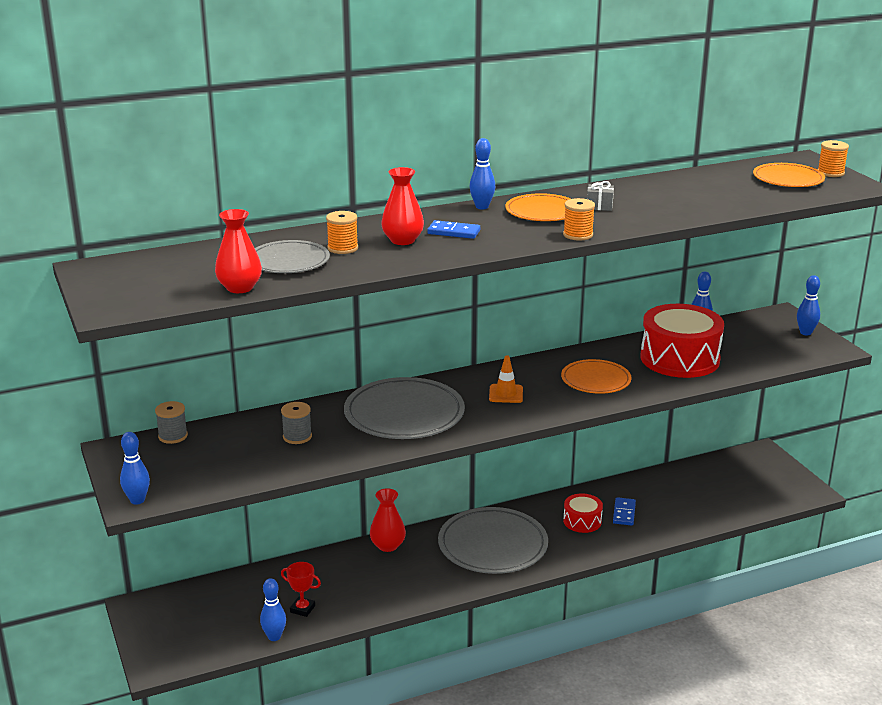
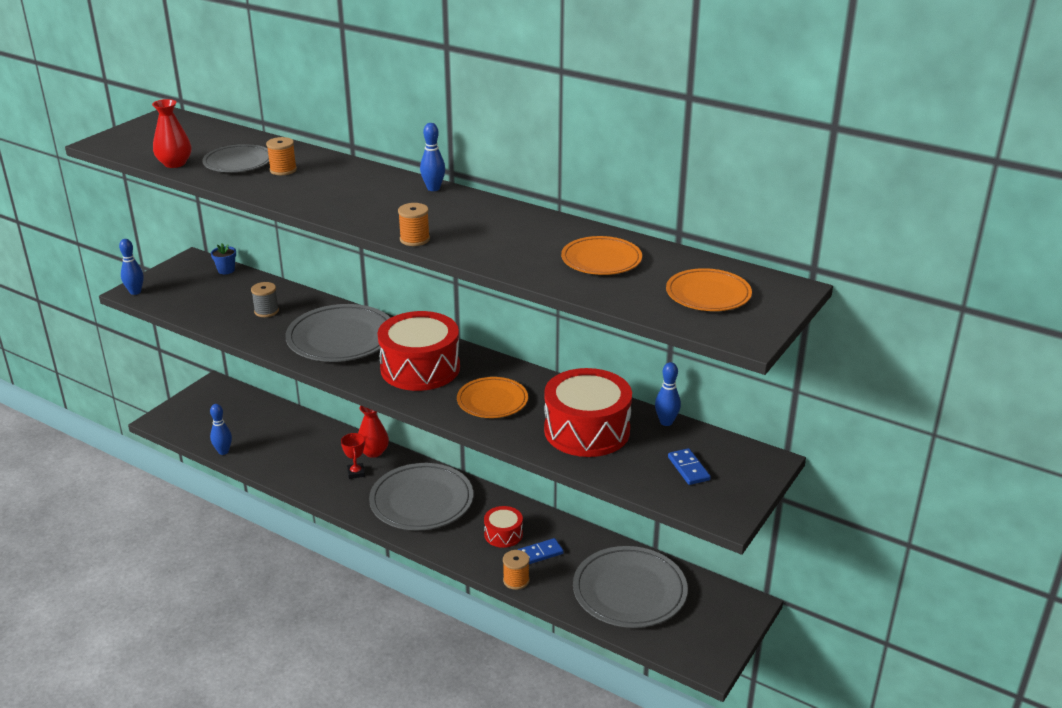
camera: 55 degrees right, 5 degrees up
(173, 436) = (226, 270): grey spool -> blue flower pot
(302, 609) = (264, 449): red trophy -> red trophy (356, 473)
(402, 240) = (322, 183): red vase -> none
(454, 232) = (362, 194): blue domino -> blue domino (688, 468)
(506, 394) = (420, 368): orange traffic cone -> red drum
(542, 212) = (452, 212): orange plate -> orange plate (601, 260)
(599, 206) = (498, 230): grey gift -> none
(706, 492) = (629, 591): none -> grey plate
(805, 333) = (741, 487): blue bowling pin -> none
(830, 173) = (766, 312): orange spool -> orange spool (516, 580)

